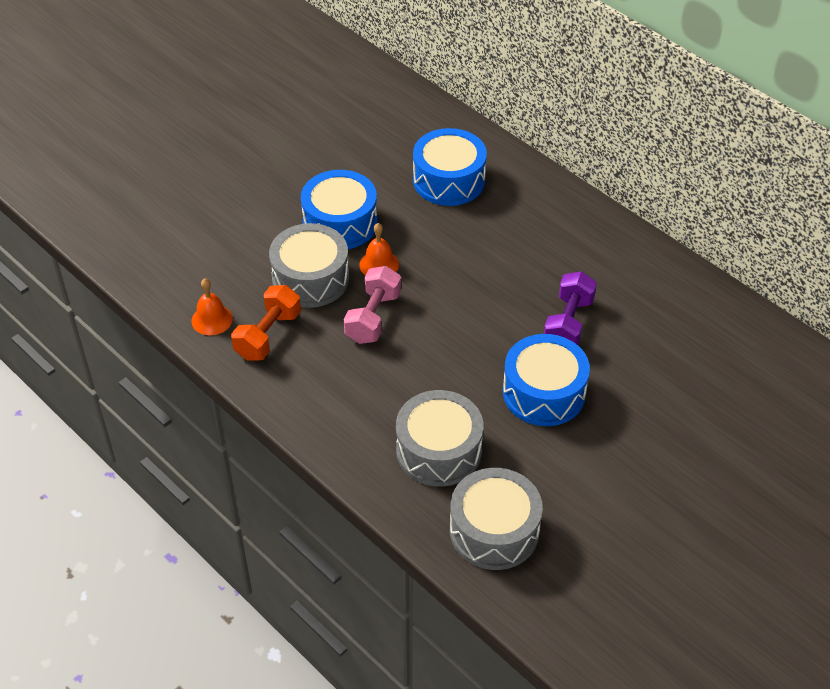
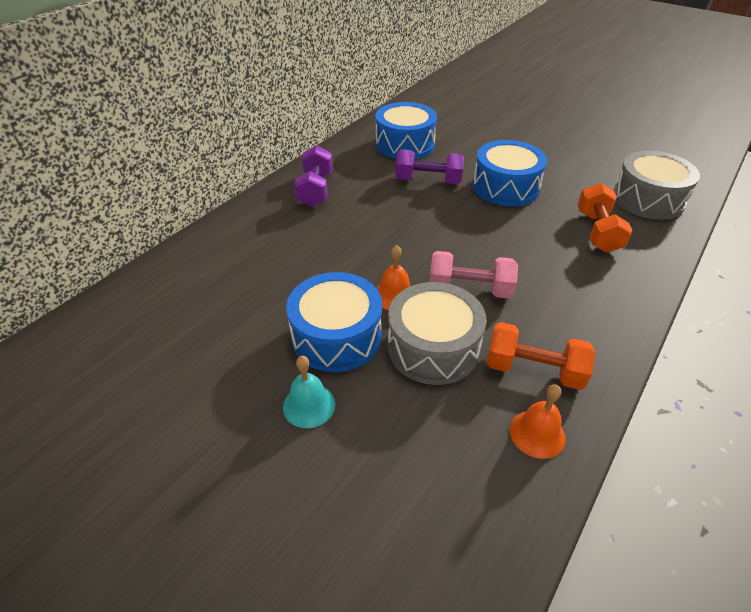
camera: 100 degrees left, 5 degrees down
(278, 203) = (309, 405): none -> turquoise bell
(439, 451) = (597, 232): grey drum -> orange dumbbell
(449, 180) = (258, 260): blue drum -> blue drum (405, 144)
(562, 226) = (315, 190): none -> purple dumbbell

